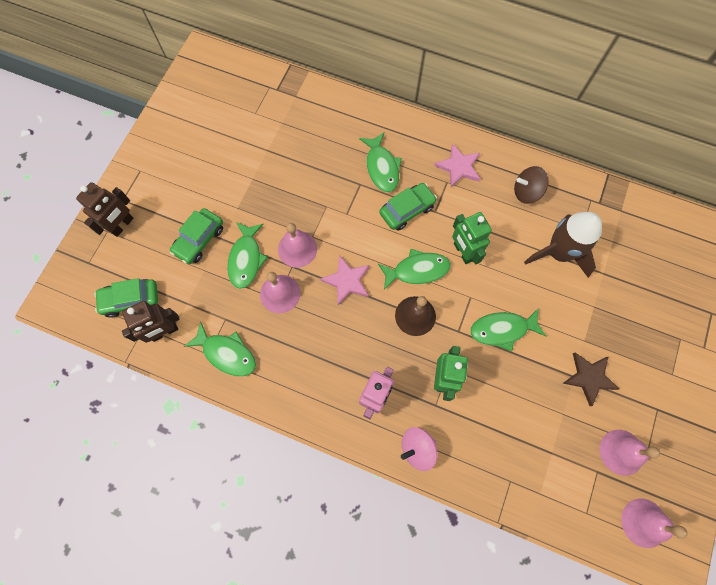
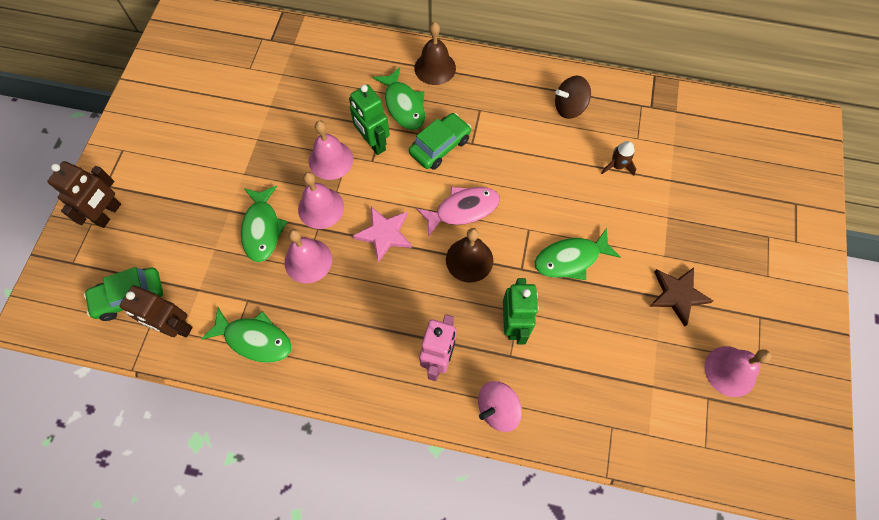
camera: 10 degrees left, 5 degrees down
(164, 332) = (176, 327): brown robot -> brown robot turned 60 degrees clockwise
(199, 240) = (203, 216): green car -> none
(414, 137) = (435, 68): none -> brown bell
(417, 270) = (463, 209): green fish -> pink fish
(459, 167) = (490, 92): pink star -> none
(463, 252) = (511, 182): green robot -> green robot (373, 143)
(558, 252) = (617, 166): brown rocket -> brown rocket, size x0.45
(644, 523) = (772, 446): pink bell -> pink bell (331, 160)

